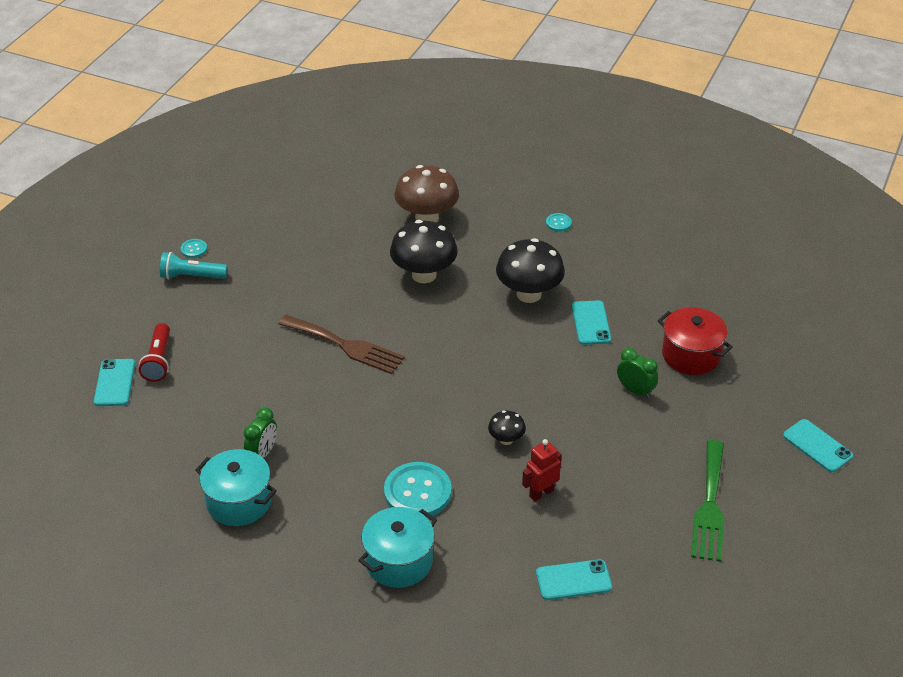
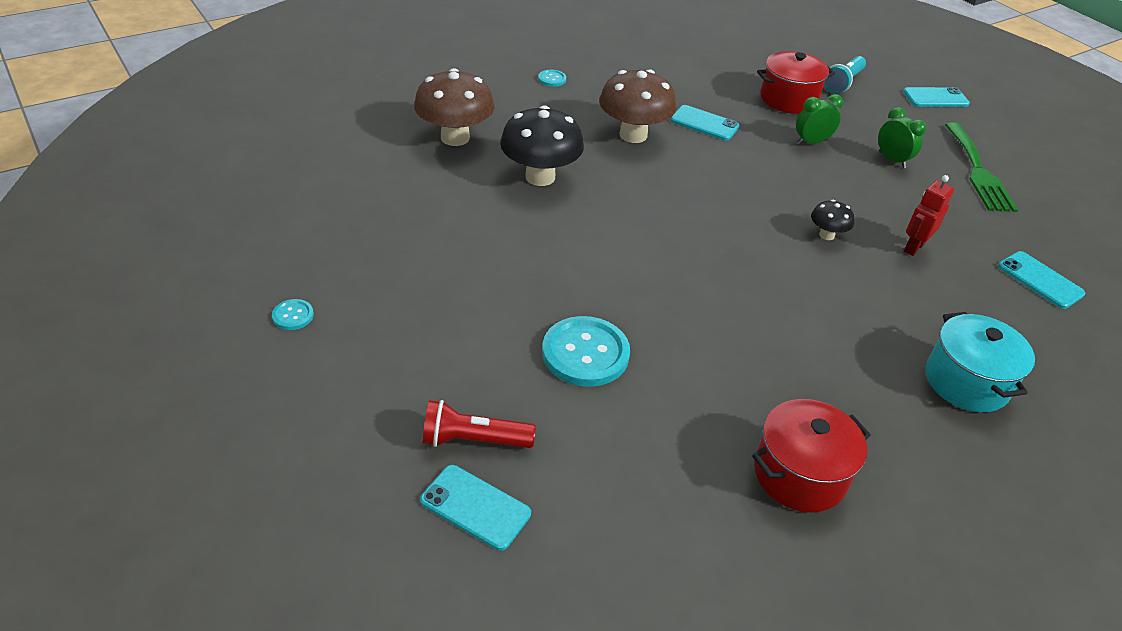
camera: 60 degrees left, 0 degrees up
(159, 360) = (473, 440): red flashlight -> red flashlight turned 150 degrees clockwise
(192, 276) = (343, 340): turquoise flashlight -> turquoise flashlight (843, 83)
(239, 502) = (799, 474): turquoise pot -> red pot
(262, 454) = (728, 416): green clock -> green clock (892, 160)
(346, 346) = (598, 273): brown fork -> none
(417, 492) = (867, 323): turquoise button -> turquoise button (585, 353)
(529, 294) = (633, 135): black mushroom -> brown mushroom
(541, 493) = (913, 247): red robot -> red robot turned 45 degrees clockwise
(573, 580) = (1040, 280): turquoise phone -> turquoise phone turned 60 degrees counterclockwise
(709, 506) = (978, 171): green fork -> green fork turned 45 degrees clockwise

